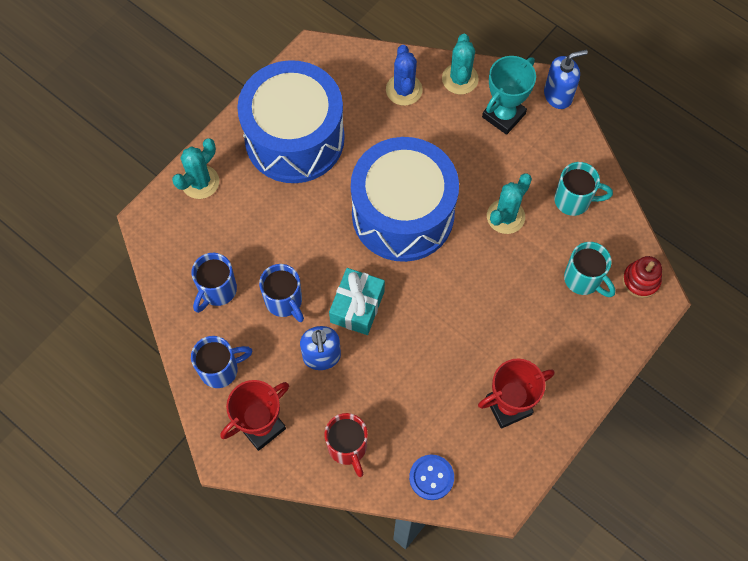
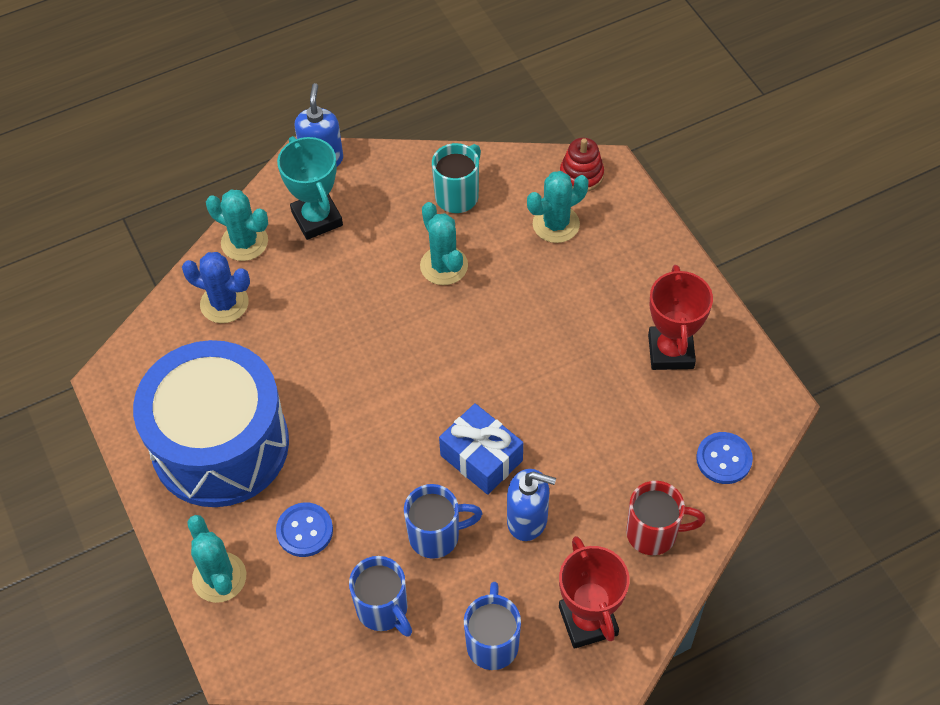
camera: 65 degrees left, 10 degrees down
(254, 218) = (304, 530): none -> blue button
(357, 307) = (481, 458): turquoise gift -> blue gift
(403, 214) = (387, 366): blue drum -> none
(583, 280) = (556, 224): turquoise mug -> turquoise cactus

